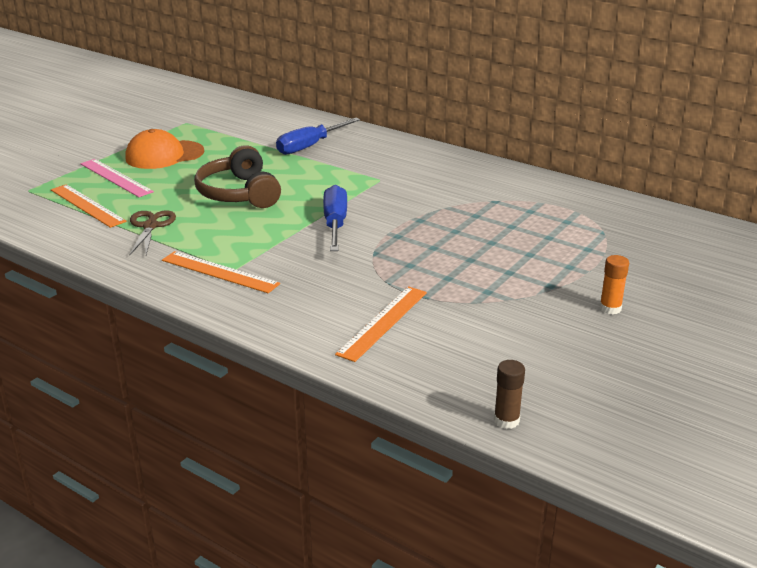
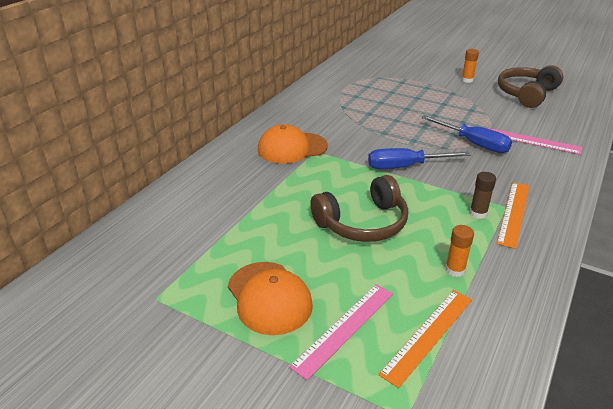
camera: 95 degrees left, 5 degrees up
(150, 226) = (455, 270): brown scissors -> orange glue stick
(310, 146) = (240, 192): blue screwdriver -> blue screwdriver (473, 143)
(383, 322) = (531, 141): orange ruler -> pink ruler
(390, 169) = (292, 148): none -> orange cap
(506, 420) = (592, 106): brown glue stick -> brown glue stick (478, 213)
(556, 358) = (526, 94): none -> brown headphones

